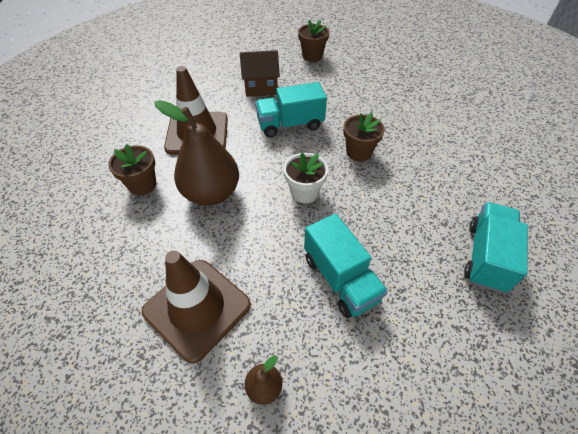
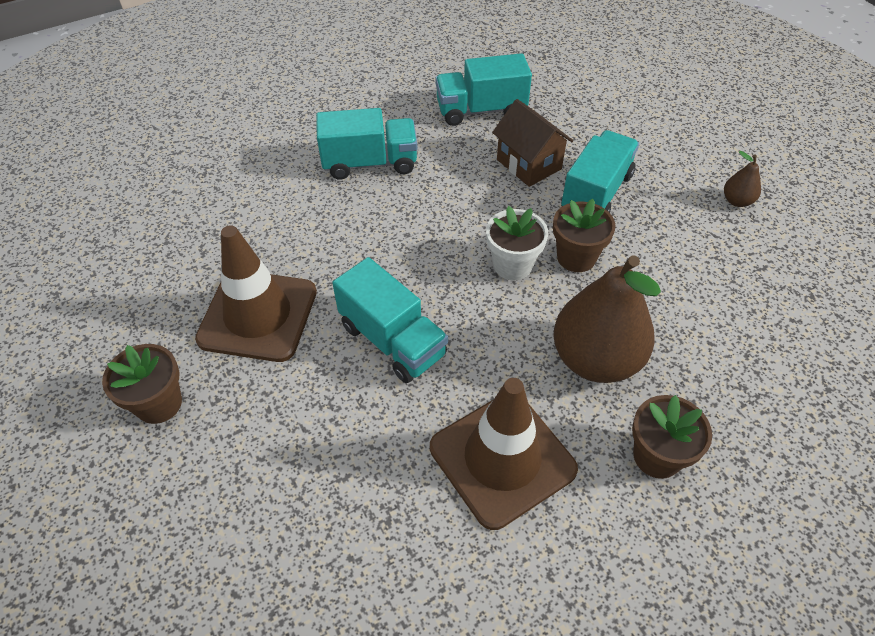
camera: 120 degrees left, 0 degrees up
(197, 308) = (732, 281): brown traffic cone -> brown traffic cone (258, 315)
(261, 87) = (314, 435): brown house -> brown house (528, 164)
(359, 152) = (400, 241): brown flower pot -> brown flower pot (576, 257)
(442, 165) = (370, 163): none -> turquoise truck

